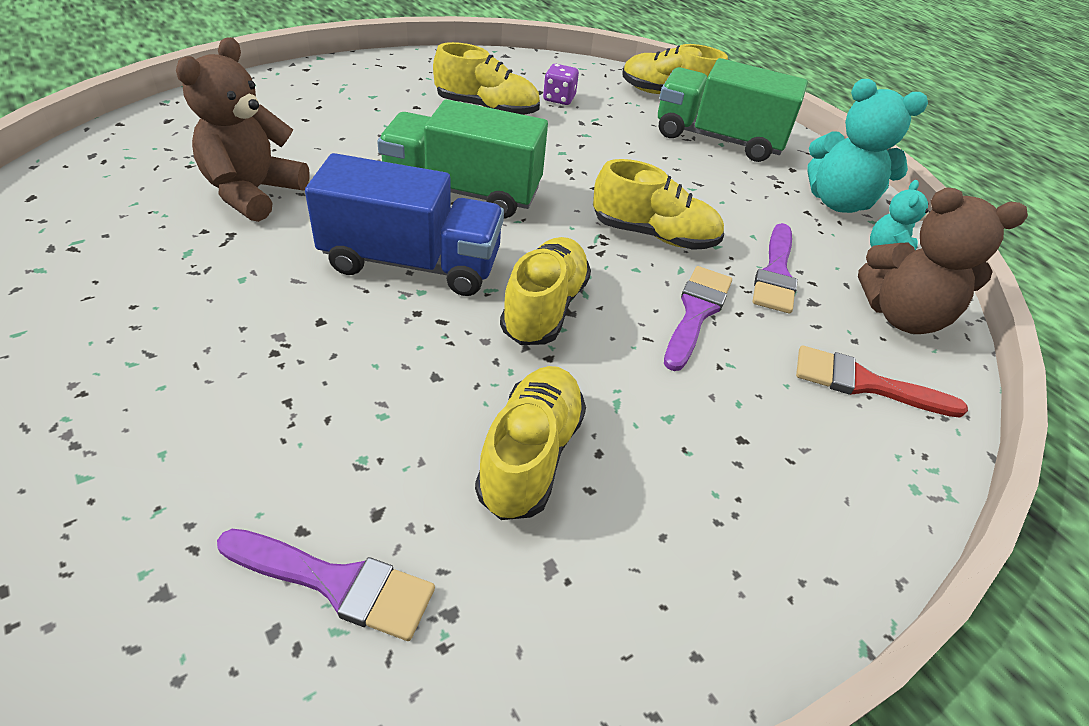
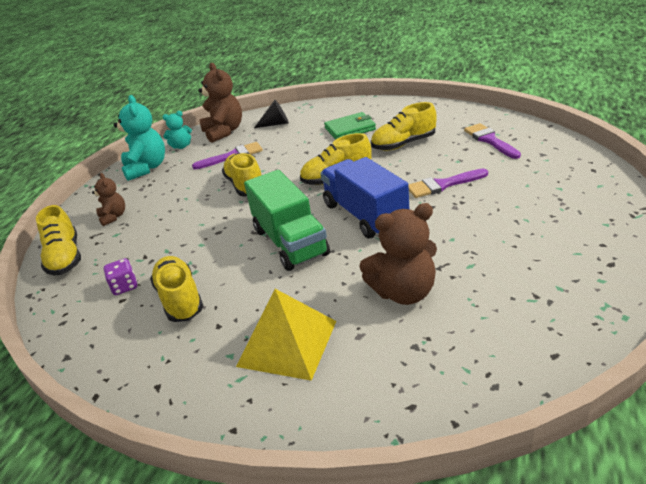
camera: 120 degrees left, 10 degrees down
(331, 117) = (287, 343): none -> yellow pyramid
(696, 312) = (286, 156): purple brush -> purple brush (443, 185)
(705, 448) = (350, 129): none -> green wallet
(718, 138) = (113, 217): green truck -> brown teddy bear
(865, 384) = (276, 124): red brush -> black cone

